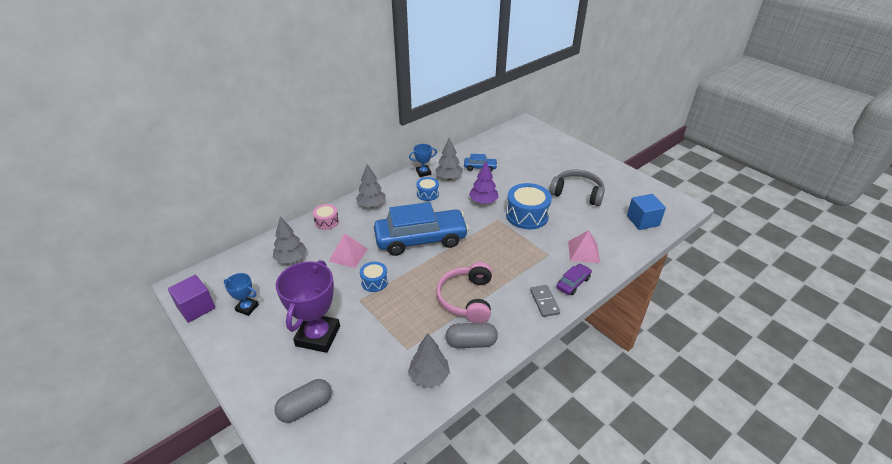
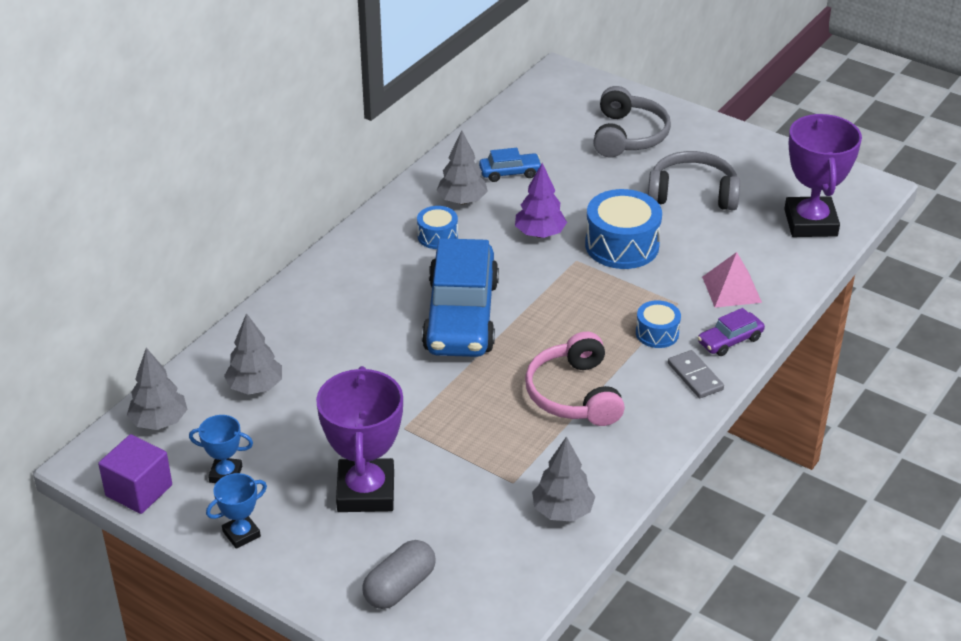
camera: 15 degrees left, 0 degrees up
(326, 222) = (283, 315): pink drum -> none
(348, 255) = (349, 363): pink pyramid -> none
(371, 205) = (347, 272): grey tree -> grey tree (159, 421)
(374, 282) = (415, 396): blue drum -> blue drum (657, 333)
(421, 239) = (461, 316): blue car -> blue car turned 120 degrees clockwise
(423, 172) = (412, 199): blue trophy -> blue trophy (241, 534)
(471, 342) = (606, 454): grey capsule -> none
(551, 158) = (628, 136): none -> grey headphones
(573, 283) = (730, 340): purple car -> purple car turned 150 degrees counterclockwise
(642, 221) = (811, 223): blue cube -> purple trophy

